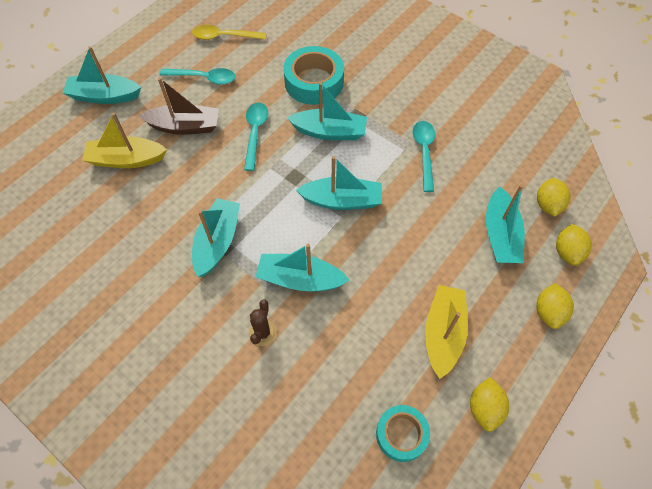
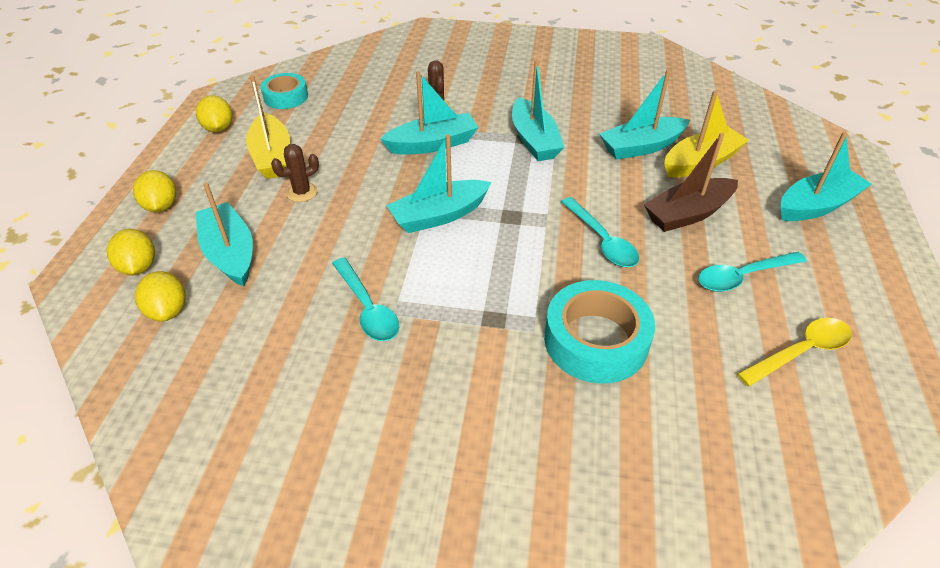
camera: 150 degrees right, 15 degrees down
(329, 132) = (513, 281): turquoise boat -> turquoise boat (641, 147)
(431, 273) = (302, 192): none -> brown cactus

